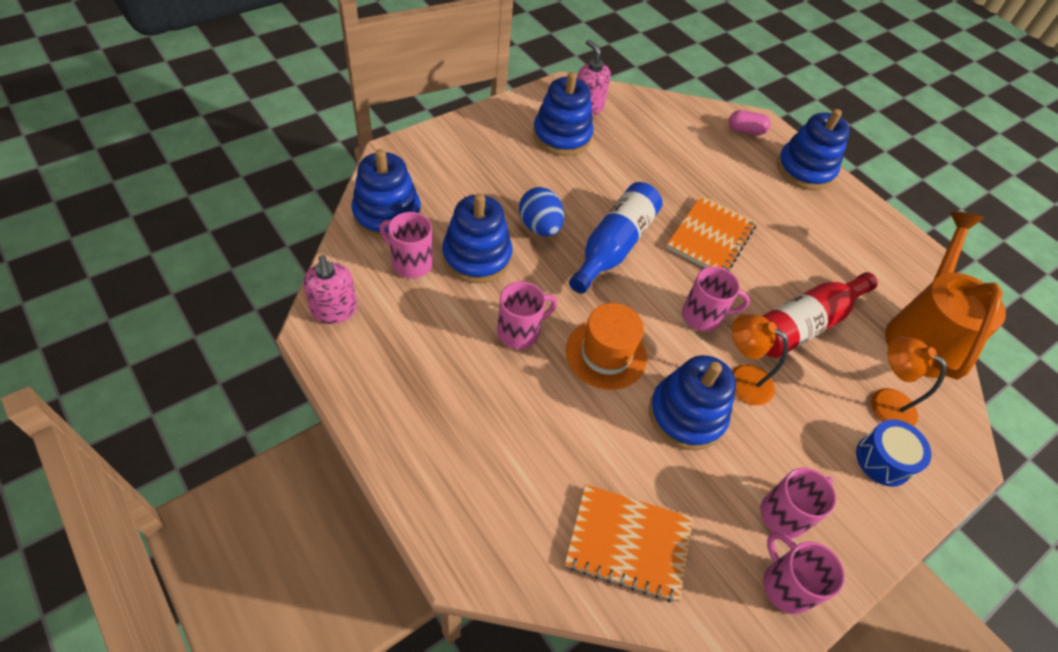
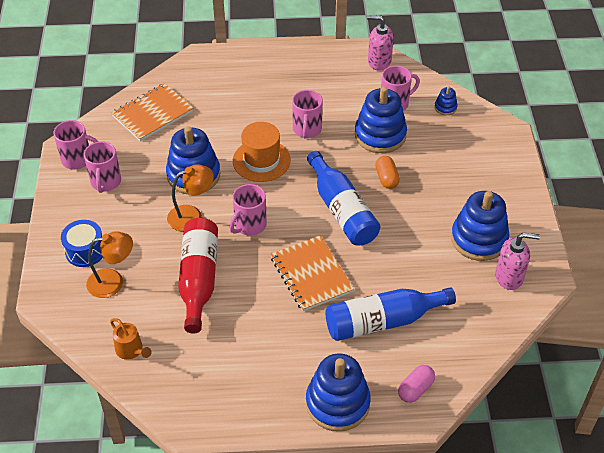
camera: 130 degrees right, 5 degrees down
(387, 214) = (445, 107): blue stacking toy -> blue stacking toy, size x0.45
(539, 227) = (386, 178): blue egg -> orange capsule
(708, 170) = (382, 321): none -> blue bottle
(922, 335) = (131, 350): orange watering can -> orange watering can, size x0.41

